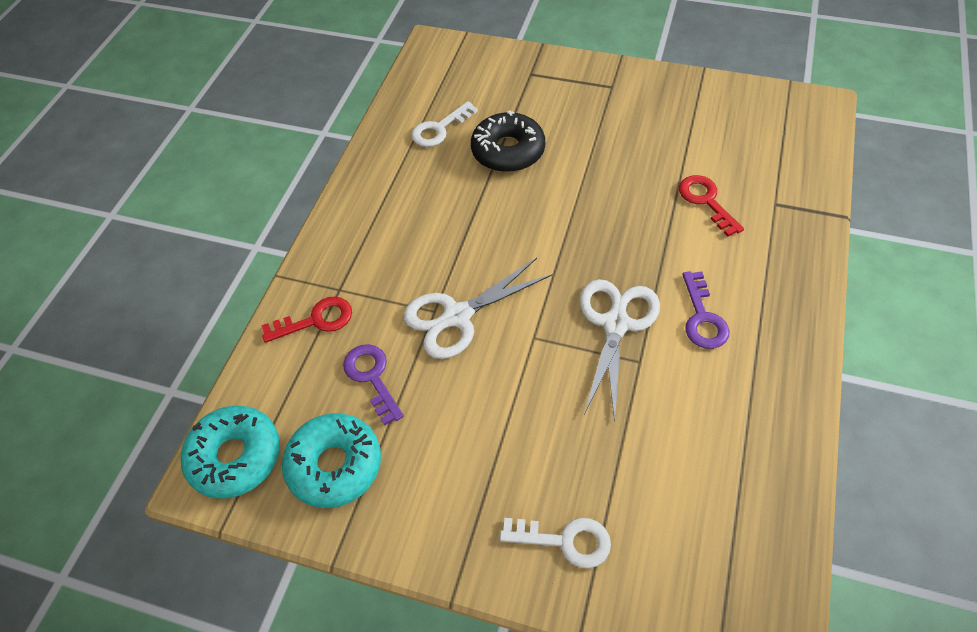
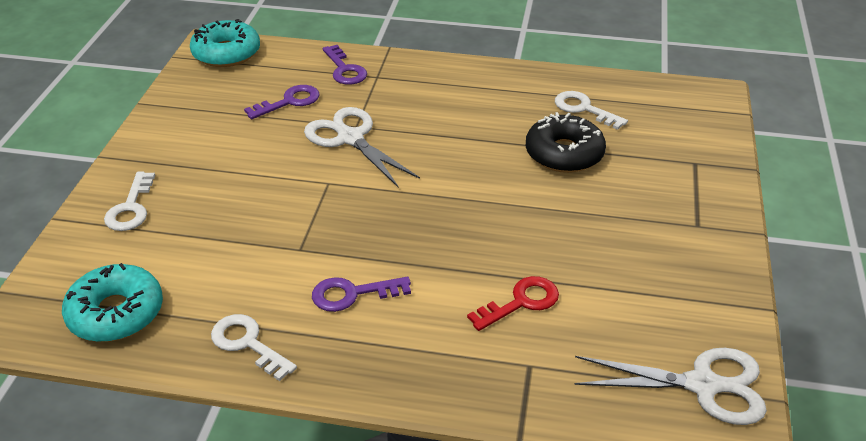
camera: 80 degrees right, 15 degrees down
(316, 320) = (345, 70): red key -> purple key
(335, 465) = (214, 94): turquoise donut -> turquoise donut (116, 313)
(615, 324) = (343, 233): white scissors -> white scissors (702, 385)
(774, 401) = (247, 344): none -> white key

